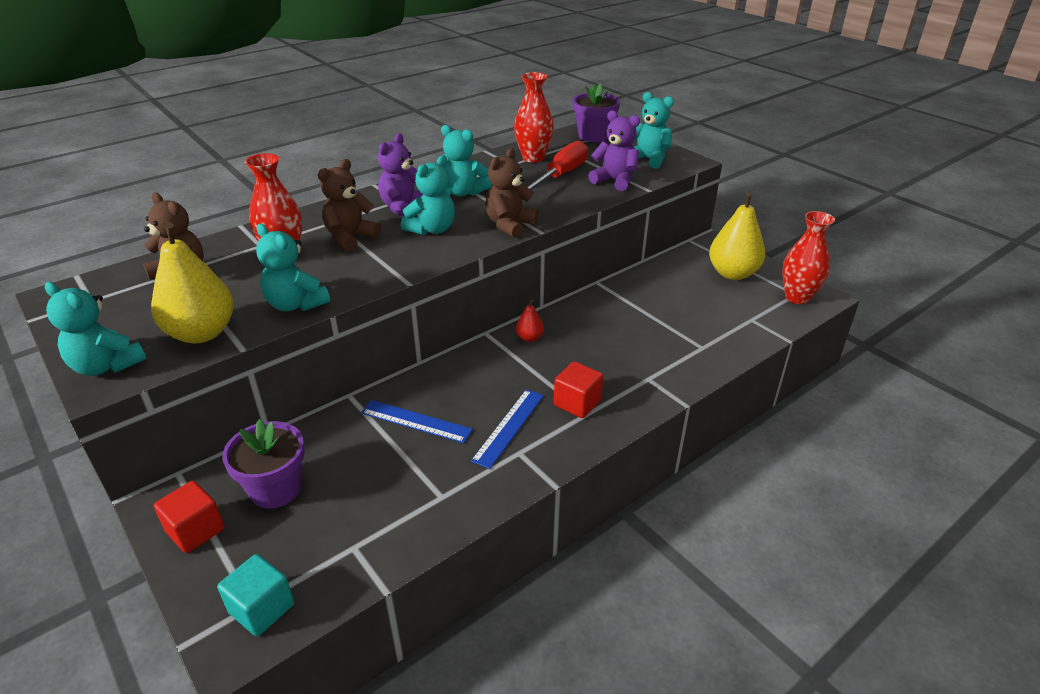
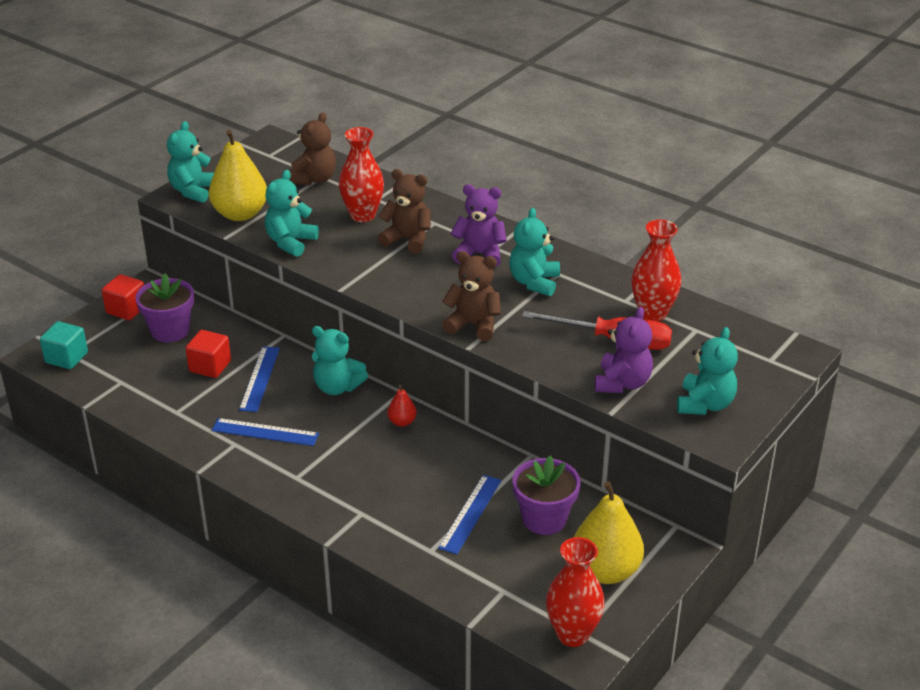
camera: 75 degrees right, 0 degrees up
(432, 229) = (443, 280): turquoise teddy bear -> turquoise teddy bear (337, 387)
(577, 403) = (309, 469): red cube -> red cube (210, 366)
(594, 136) = (753, 351): purple flower pot -> purple flower pot (544, 519)
(660, 320) = (470, 513): none -> blue ruler

